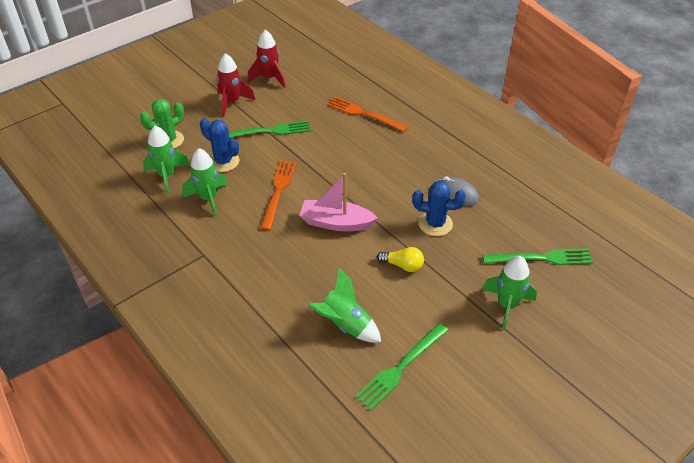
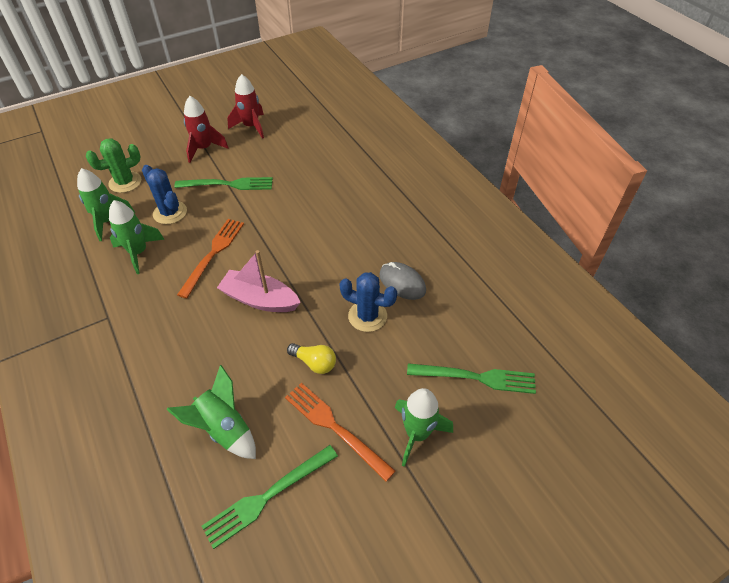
camera: 10 degrees right, 5 degrees up
(363, 114) = (333, 176): orange fork -> orange fork (334, 427)

